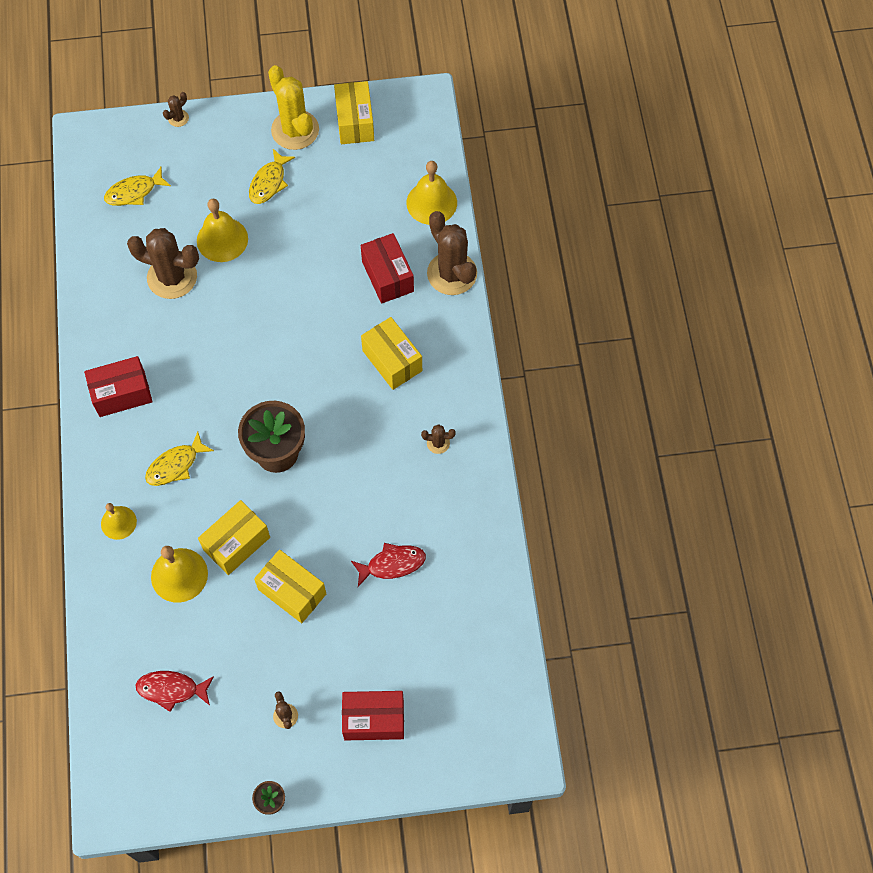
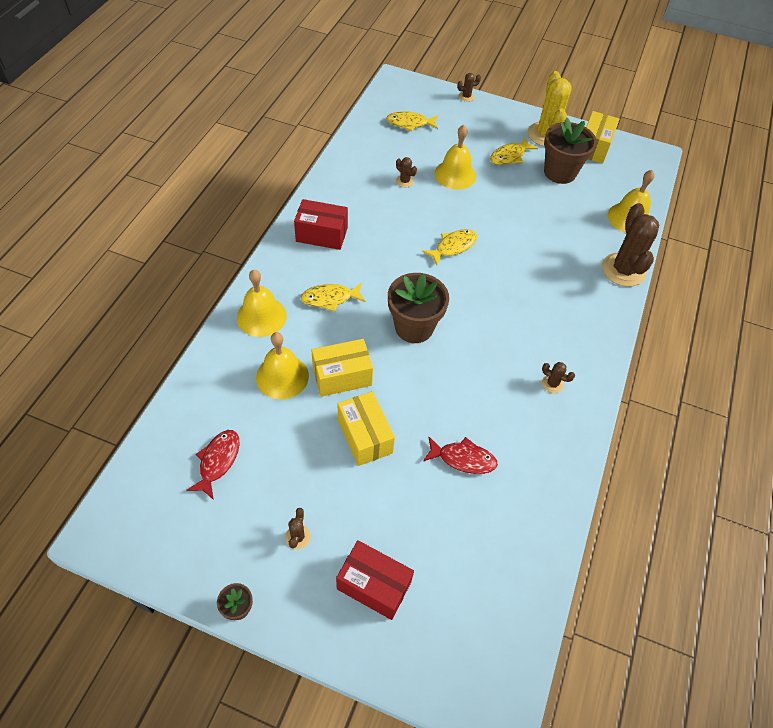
camera: 25 degrees right, 10 degrees down
(118, 522) = (261, 316): yellow bell -> yellow bell, size x1.57
(171, 689) = (218, 461): red fish -> red fish turned 75 degrees clockwise
(172, 277) = (405, 181): brown cactus -> brown cactus, size x0.44
(267, 336) = (453, 246): none -> yellow fish
(333, 177) = (560, 172): none -> brown flower pot
(387, 276) = (569, 249): red box -> none
(392, 361) = (543, 307): yellow box -> none

